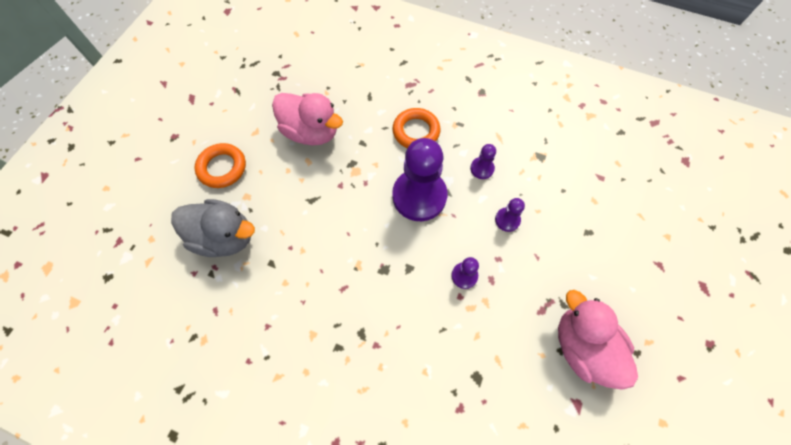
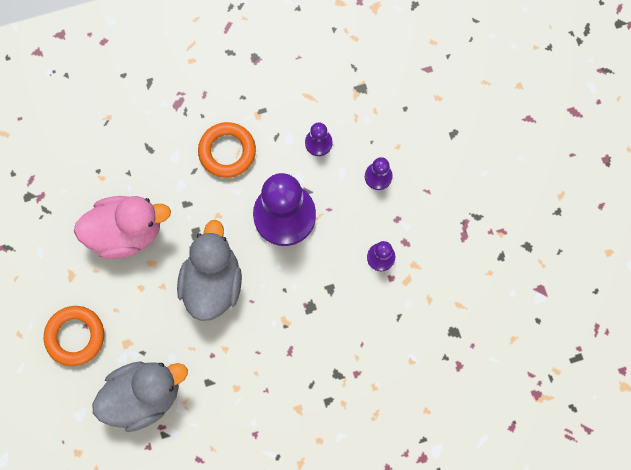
camera: 40 degrees left, 10 degrees up
(334, 201) = (213, 282): none -> grey duck
(582, 347) = (515, 241): pink duck -> none

